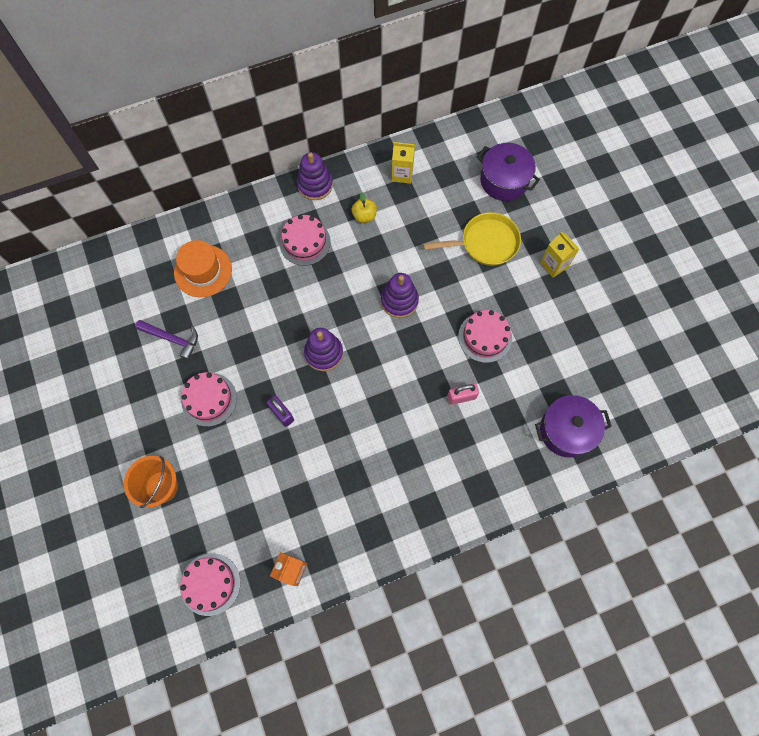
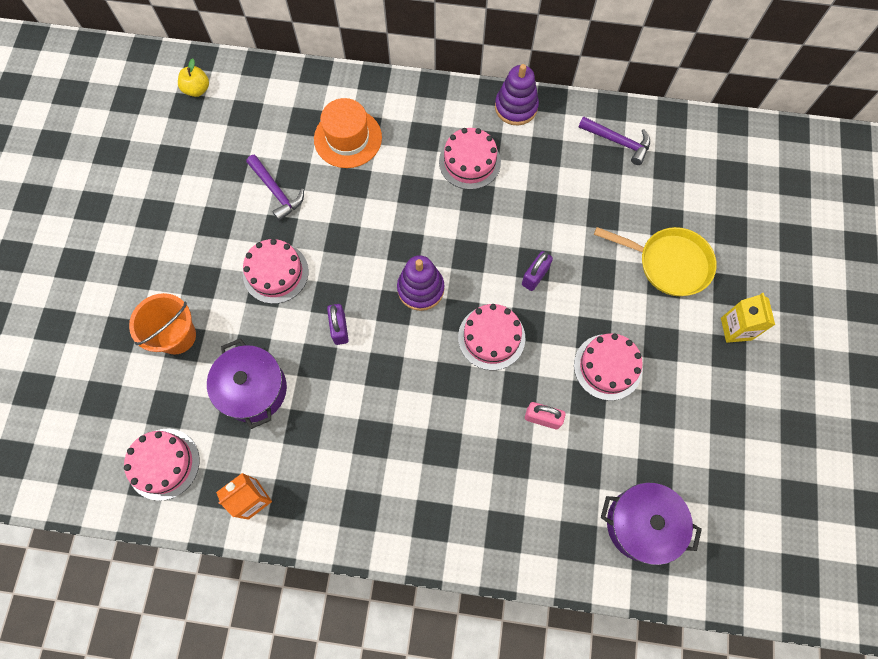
camera: 30 degrees right, 0 degrees up
(364, 216) = (550, 166): yellow apple -> yellow apple (197, 89)
(394, 360) = (491, 337): none -> pink cake
(399, 300) = (535, 276): purple stacking toy -> purple padlock
(402, 174) = (618, 142): yellow carton -> purple hammer
(504, 180) = (731, 205): purple pot -> purple pot (253, 389)

